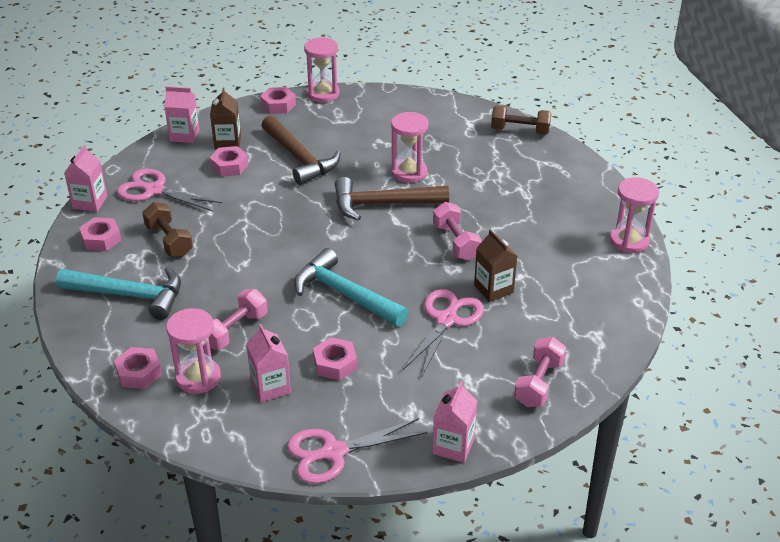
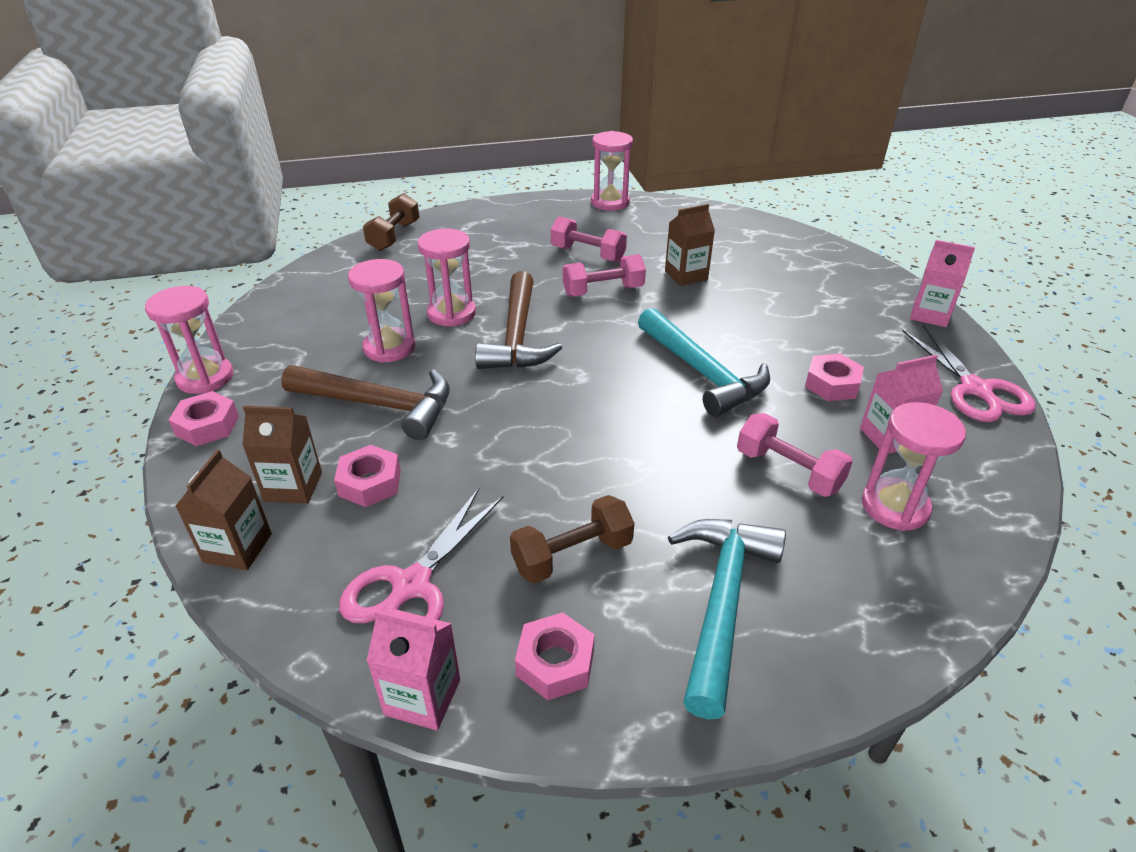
camera: 85 degrees left, 0 degrees up
(139, 373) = (906, 576): pink nut -> none
(184, 135) = (238, 548): pink carton -> brown carton
(299, 158) = (379, 405): brown hammer -> brown hammer turned 45 degrees clockwise
(345, 294) = (702, 372): turquoise hammer -> turquoise hammer turned 75 degrees counterclockwise
(362, 152) = (389, 347): none -> pink hourglass
(446, 320) = (741, 306): pink scissors -> none
(539, 383) = (825, 264): pink dumbbell -> pink dumbbell (588, 254)

